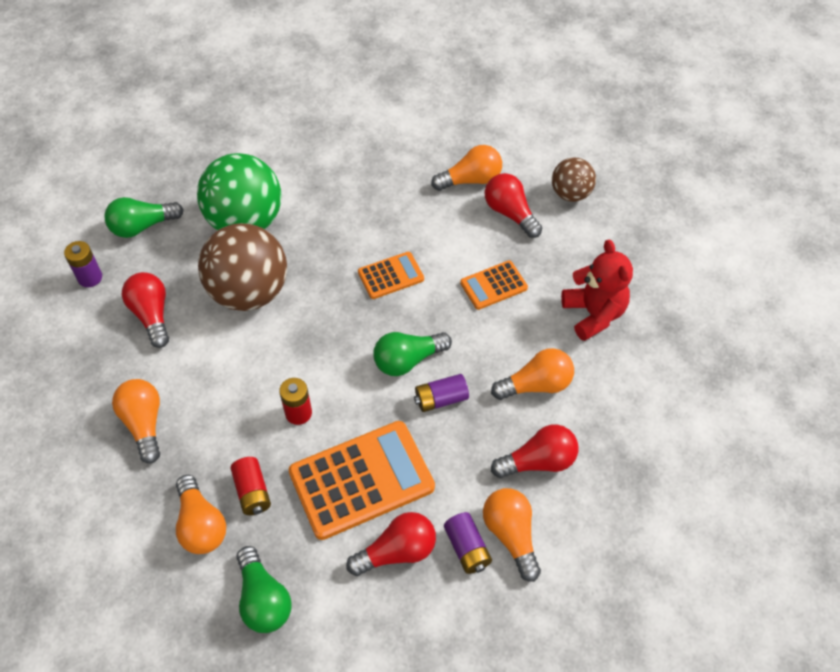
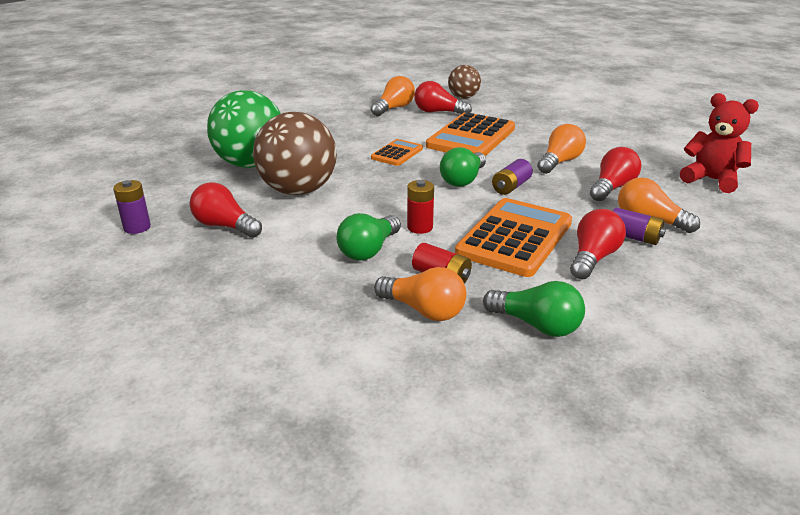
camera: 35 degrees left, 25 degrees down
(142, 226) = (159, 190): green light bulb -> green light bulb (369, 250)
(144, 424) = (294, 280): orange light bulb -> none
(493, 285) = (471, 137): orange calculator -> orange calculator, size x1.92
(593, 314) = (547, 129): red teddy bear -> red teddy bear (711, 180)

